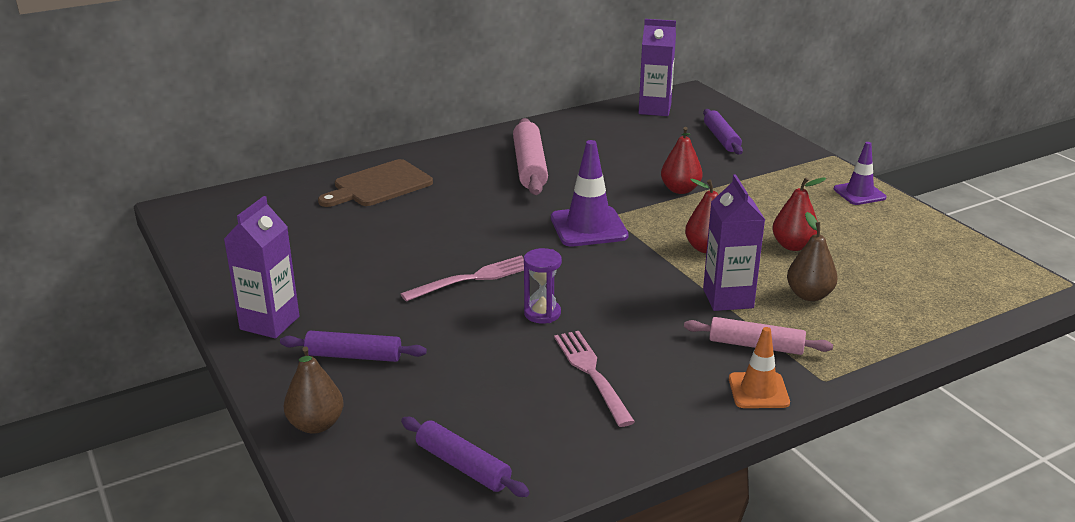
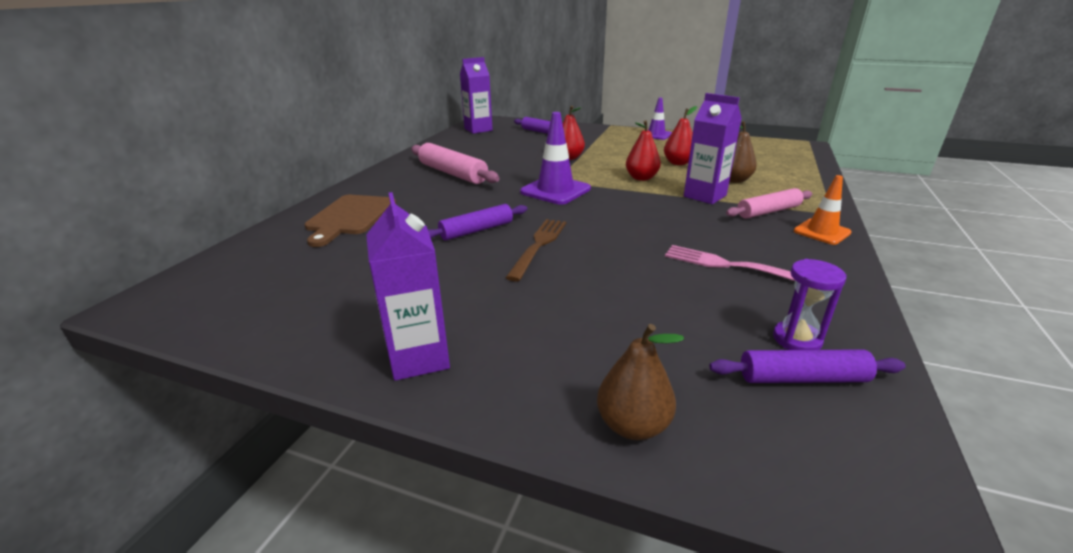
camera: 40 degrees left, 0 degrees up
(354, 356) = (551, 343): purple rolling pin -> purple rolling pin (476, 230)
(473, 278) = (538, 245): pink fork -> brown fork
(542, 313) = (627, 246): purple hourglass -> purple hourglass (796, 339)

